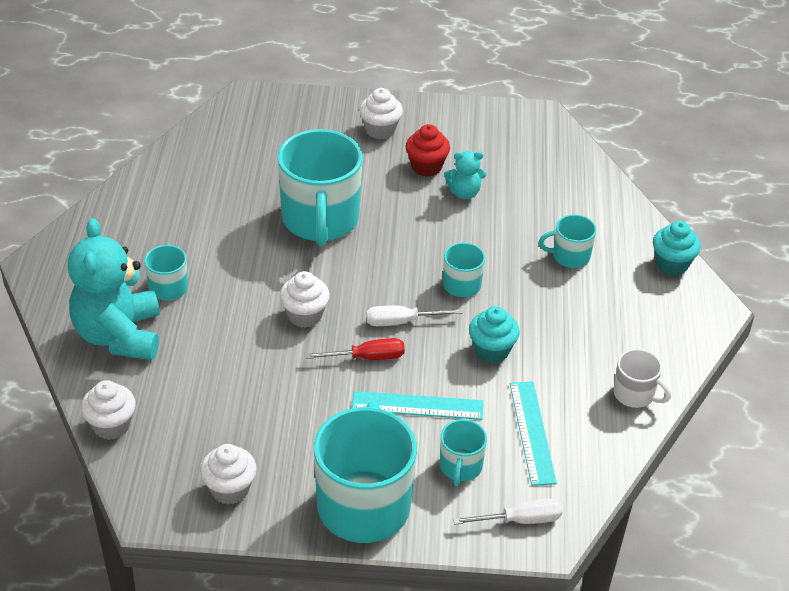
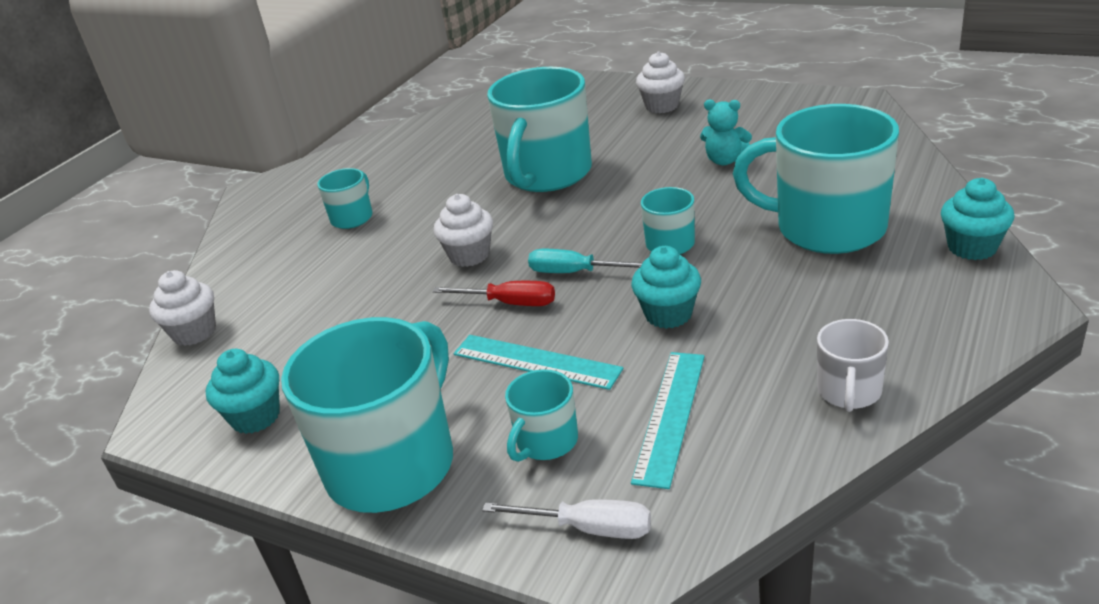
camera: 30 degrees right, 10 degrees down
(119, 335) = (272, 253): turquoise teddy bear -> none
(230, 489) = (255, 417): white cupcake -> turquoise cupcake
(401, 322) = (574, 272): white screwdriver -> turquoise screwdriver
(426, 167) = (694, 137): red cupcake -> none
(569, 256) = (827, 228): turquoise mug -> turquoise mug, size x2.10
(635, 394) = (849, 392): white mug -> white mug turned 45 degrees clockwise

